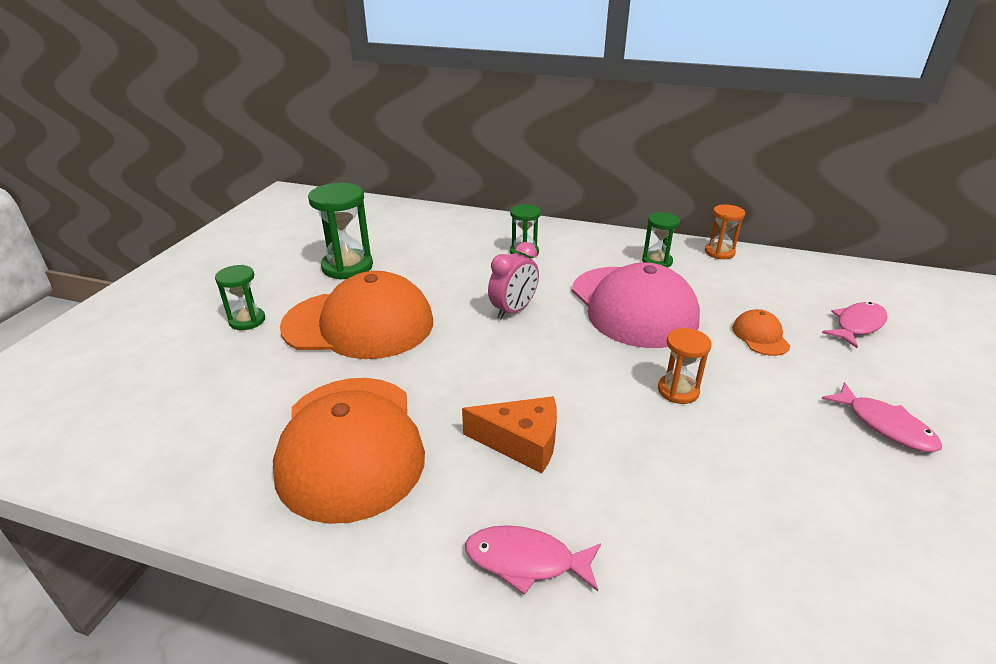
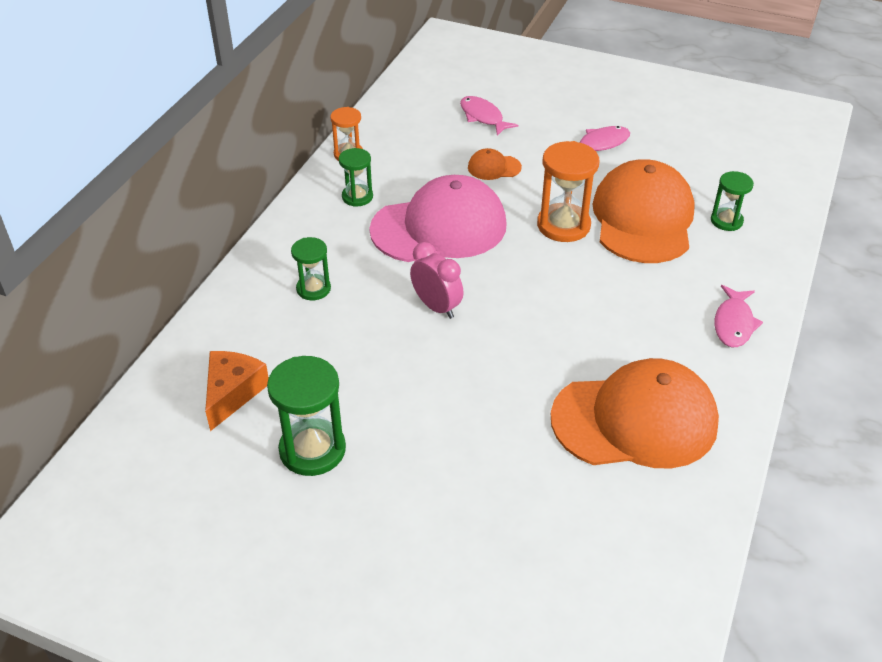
camera: 85 degrees left, 10 degrees up
(247, 320) = (429, 535): green hourglass -> green hourglass (726, 221)
(359, 324) = (448, 428): orange cap -> orange cap (643, 218)
(521, 442) = (626, 316): orange cheese -> orange cheese (232, 393)
(678, 391) = (563, 225): orange hourglass -> orange hourglass, size x1.66

